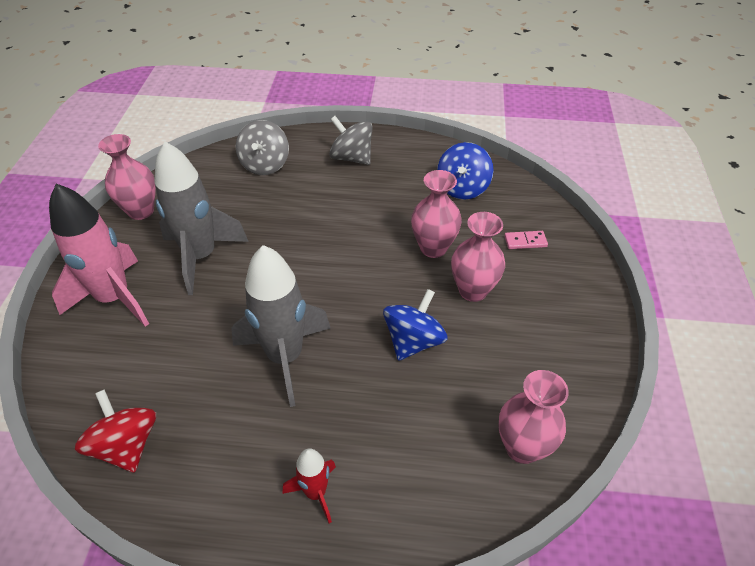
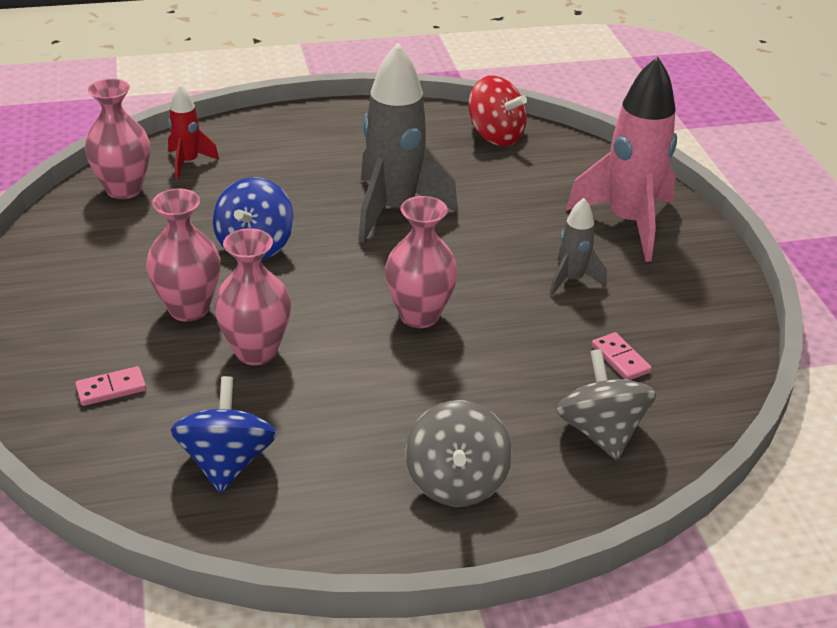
camera: 160 degrees right, 10 degrees down
(141, 211) = (713, 318): pink vase -> pink vase (419, 315)
(201, 257) = (571, 280): grey rocket -> grey rocket, size x0.50
(220, 198) = (620, 359): none -> pink domino
(315, 493) = (311, 138): red rocket -> red rocket (188, 163)
(351, 158) = (456, 482): grey spinning top -> grey spinning top turned 75 degrees clockwise

